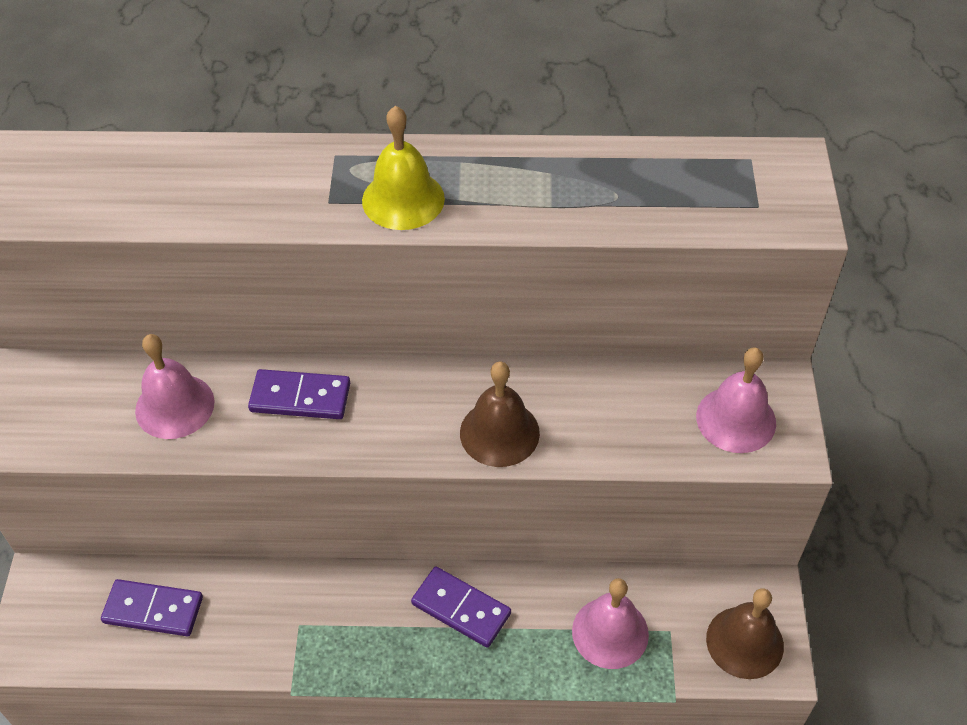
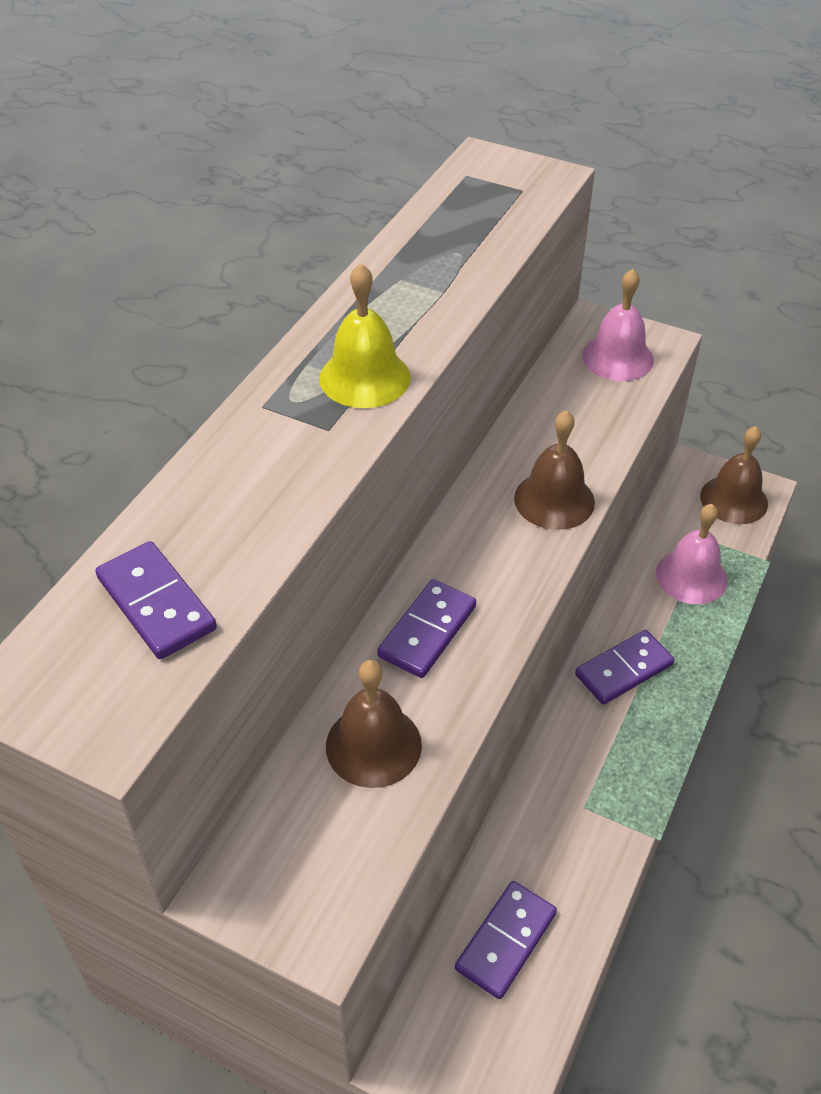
camera: 65 degrees left, 5 degrees down
(106, 185) = (156, 603): none -> purple domino
(174, 406) = (373, 745): pink bell -> brown bell

